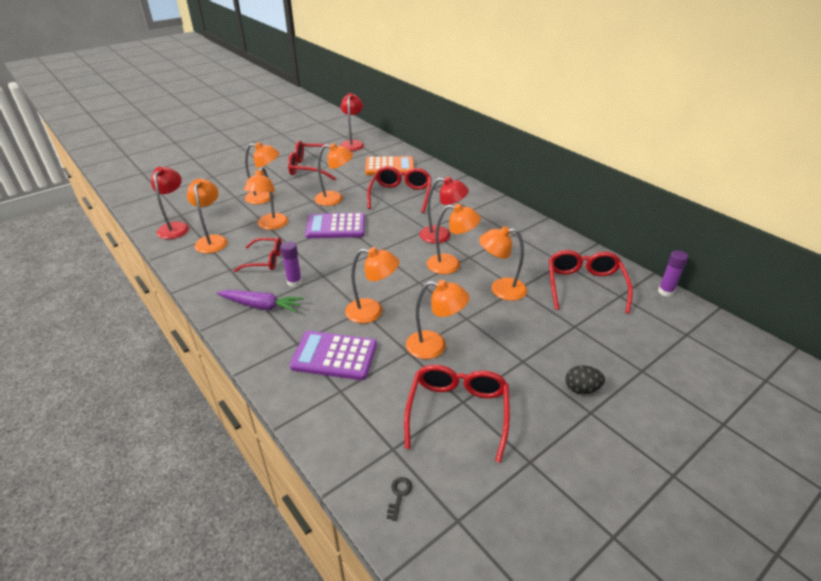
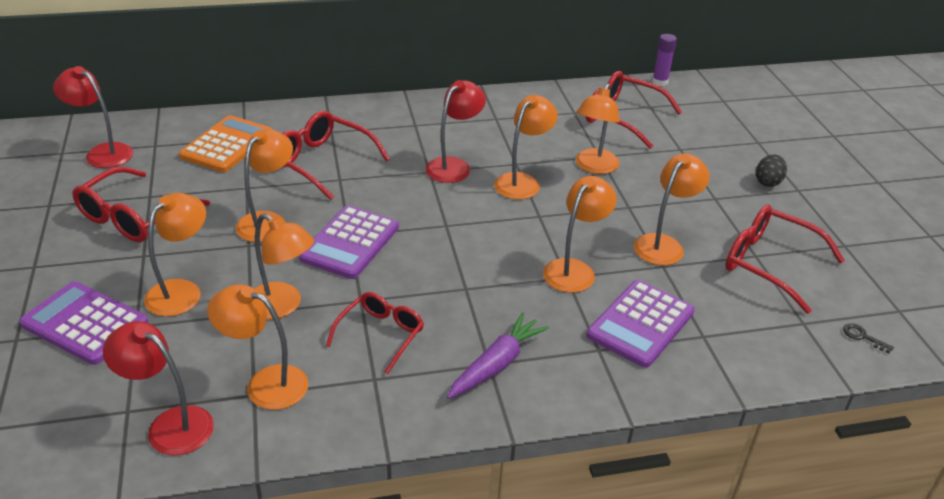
camera: 65 degrees left, 0 degrees up
(230, 185) = (85, 323): none -> purple calculator
(294, 282) = (462, 319): purple glue stick -> none

